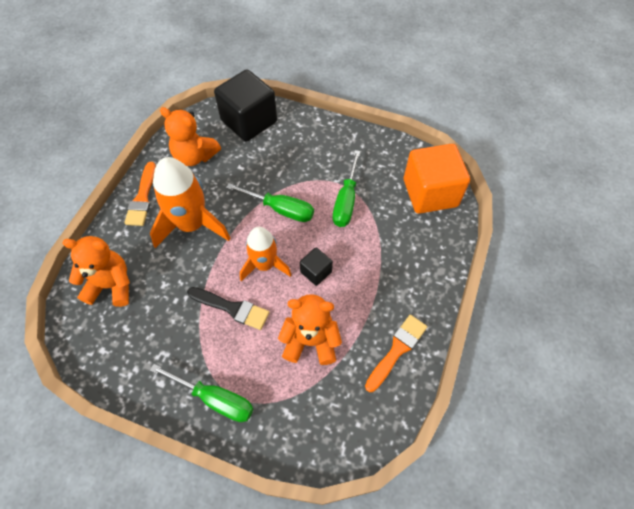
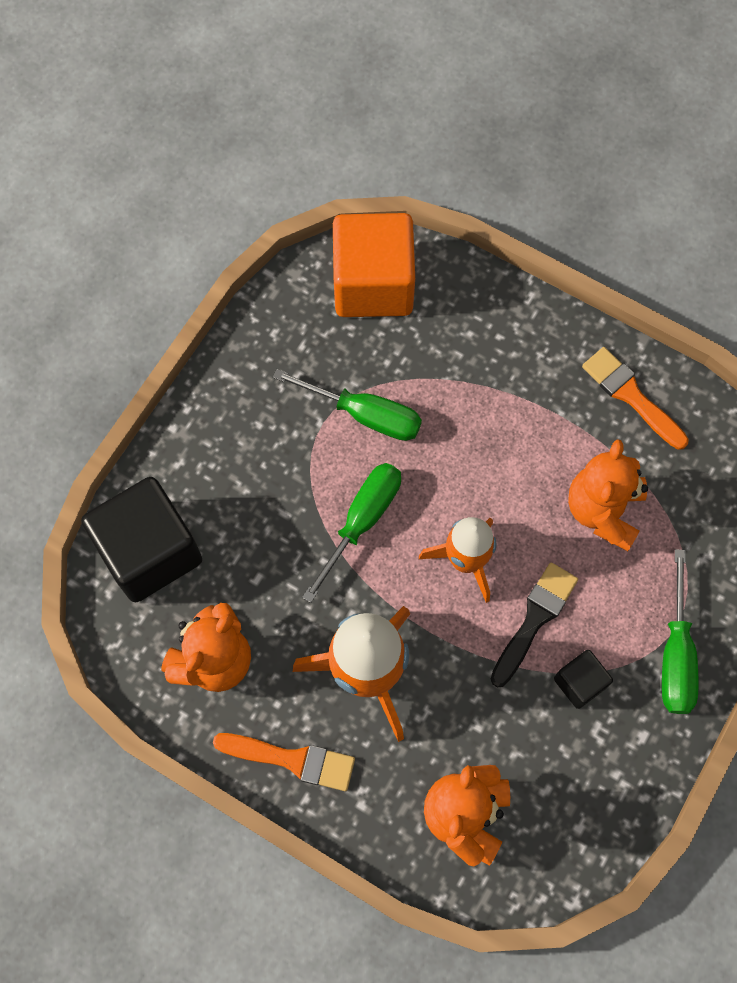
camera: 80 degrees left, 10 degrees up
(216, 399) = (675, 655): green screwdriver -> green screwdriver turned 150 degrees clockwise
(316, 272) = (490, 484): black cube -> black cube (579, 682)

